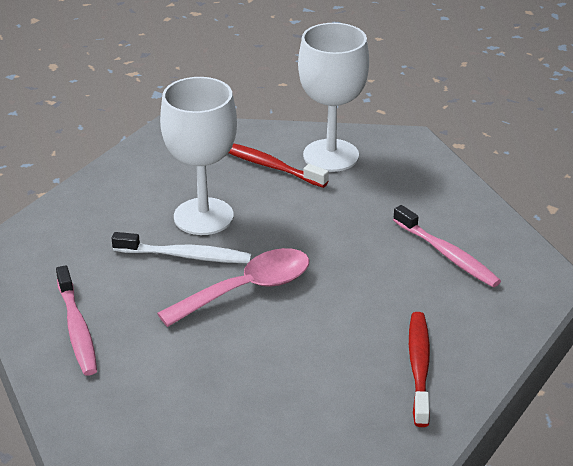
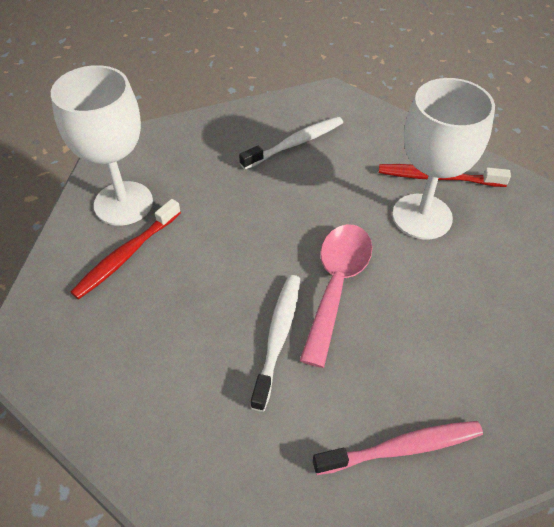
camera: 85 degrees left, 15 degrees up
(203, 216) = (209, 318): white goblet -> white goblet (422, 216)
(247, 289) = (337, 284): pink spoon -> pink spoon turned 45 degrees clockwise
(447, 254) = (295, 144): pink toothbrush -> white toothbrush

